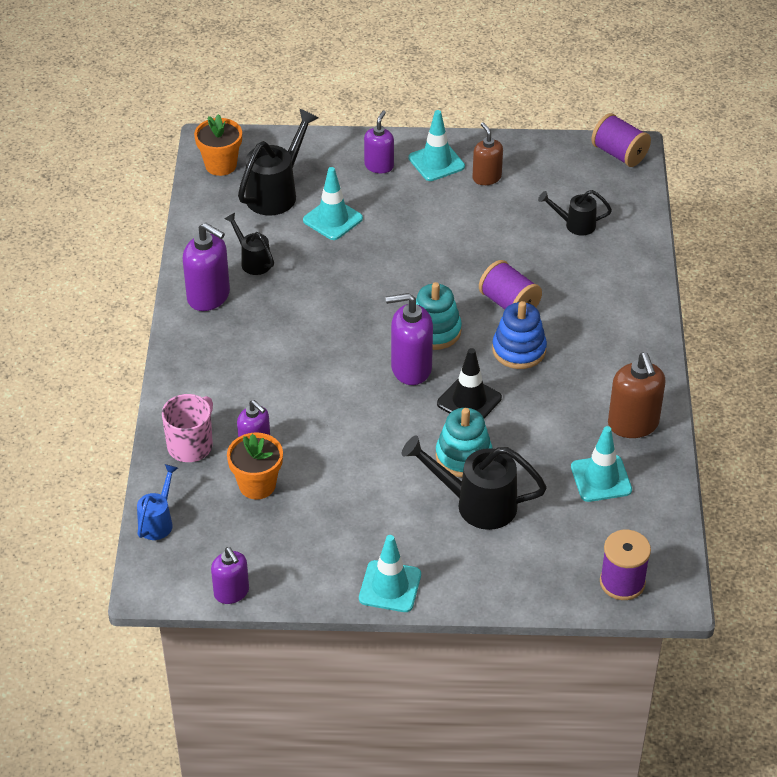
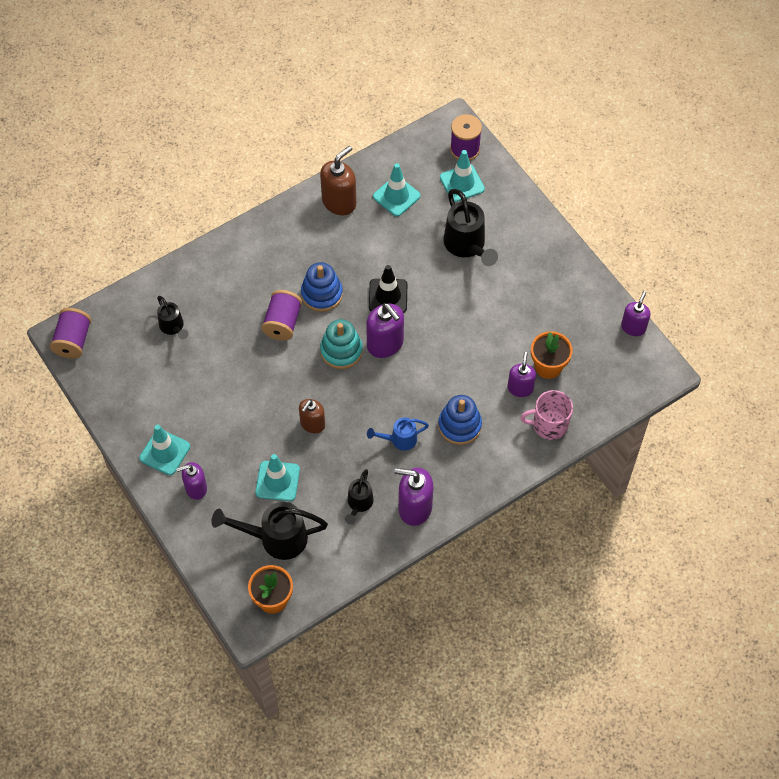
camera: 125 degrees left, 15 degrees up
(158, 521) = (619, 400): blue watering can -> blue watering can (399, 440)
(209, 296) = (414, 508): purple soap dispenser -> purple soap dispenser turned 75 degrees counterclockwise
(261, 375) = (459, 425): none -> blue stacking toy
(390, 586) = (561, 253): turquoise traffic cone -> turquoise traffic cone (462, 183)
(463, 456) = (435, 273): turquoise stacking toy -> none
(486, 177) = (159, 409): brown soap dispenser -> brown soap dispenser (312, 424)

